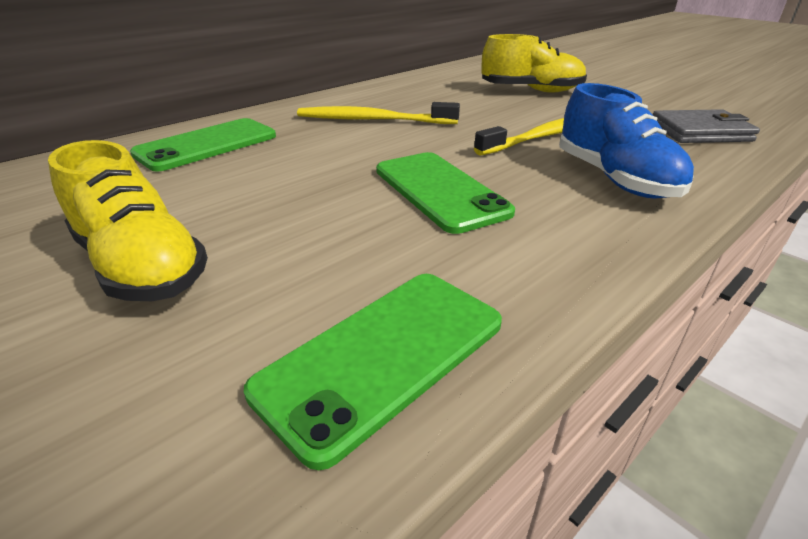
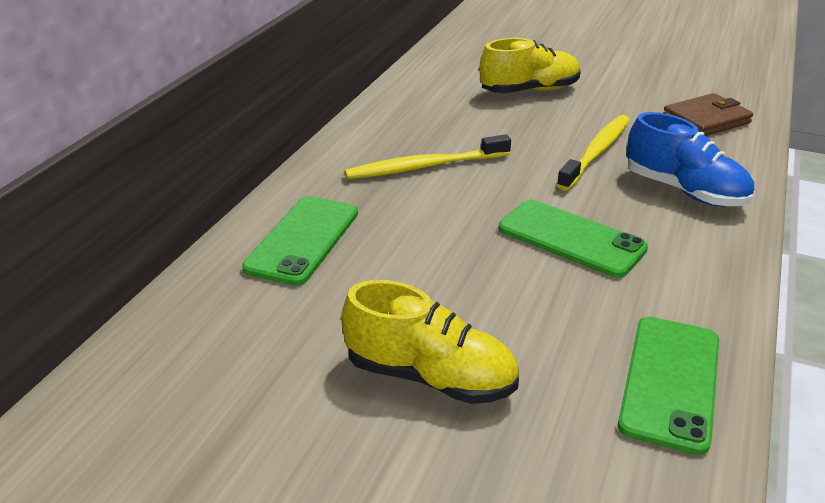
camera: 25 degrees left, 0 degrees up
(700, 132) = (706, 120): grey wallet -> brown wallet

